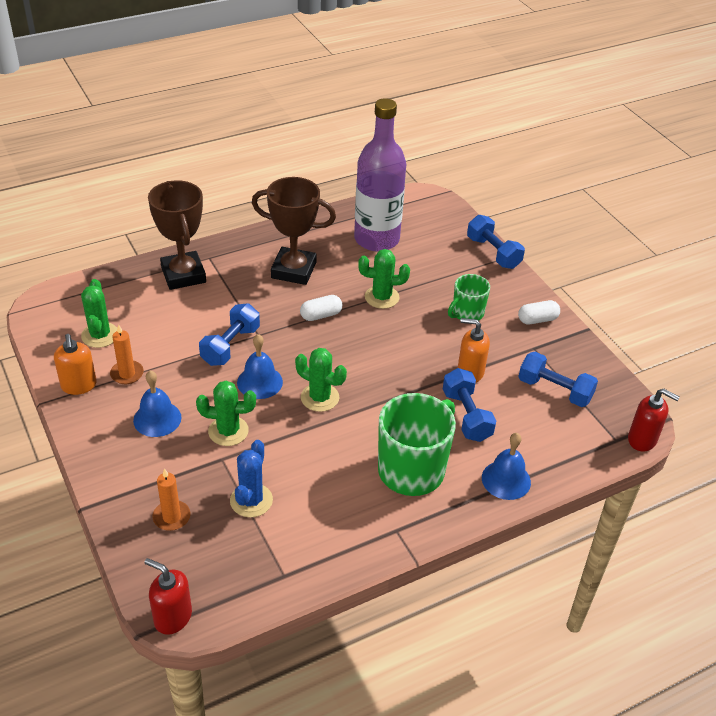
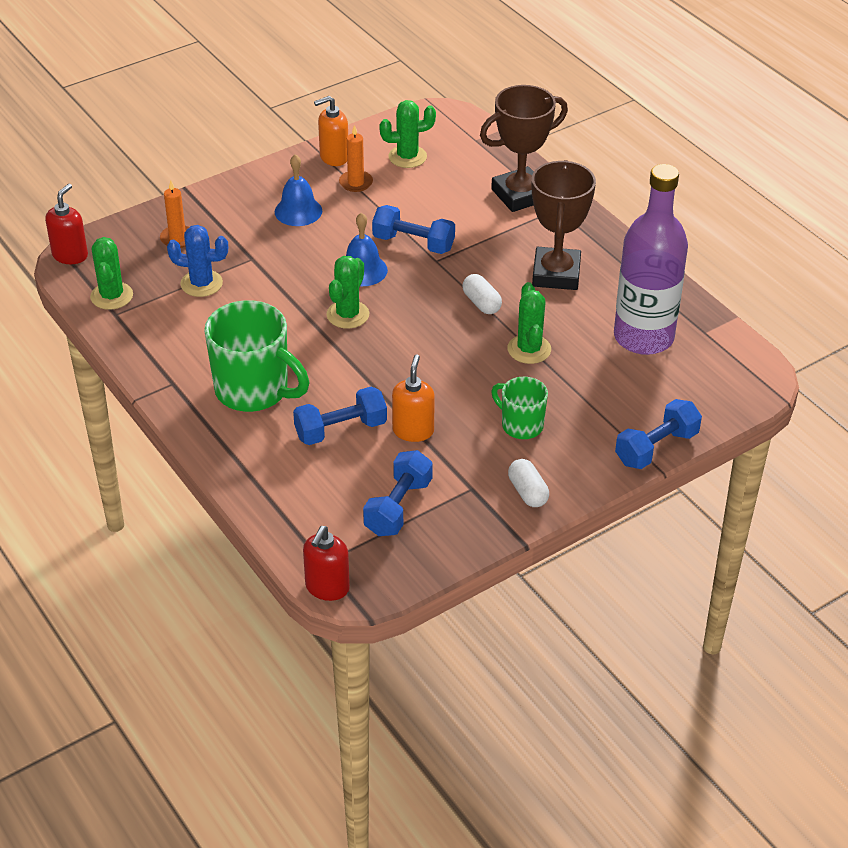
camera: 85 degrees right, 0 degrees up
(228, 431) = (289, 258): green cactus -> green cactus (112, 296)
(506, 480) = (248, 464): blue bell -> none

